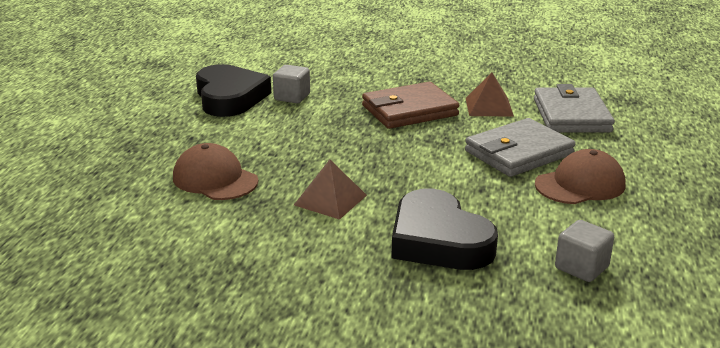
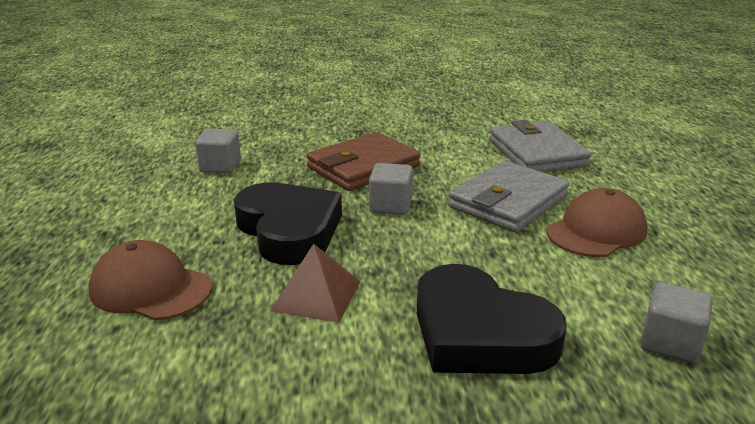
camera: 15 degrees left, 0 degrees up
(229, 97) = (143, 175): black heart -> black heart (289, 230)
(417, 144) = (390, 206): none -> grey cube
(489, 107) = (447, 153): brown pyramid -> none

